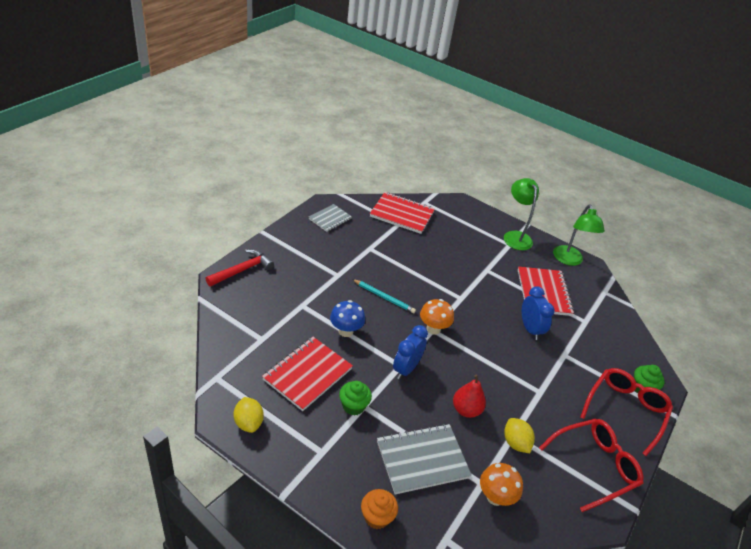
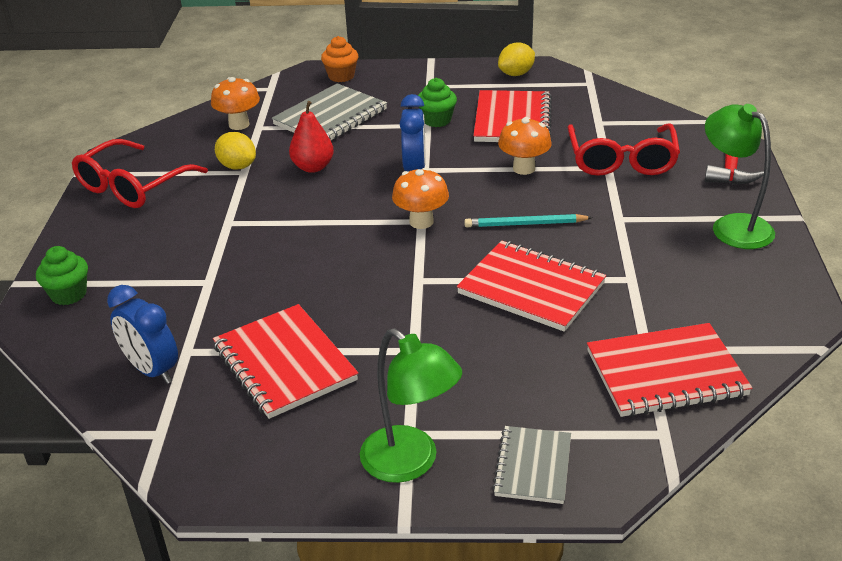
camera: 155 degrees right, 5 degrees down
(248, 423) = (516, 74): yellow lemon -> yellow lemon turned 75 degrees counterclockwise
(330, 219) = (754, 289): grey notebook -> grey notebook (533, 466)
(345, 331) = (524, 168): blue mushroom -> orange mushroom
(415, 267) = (531, 288): none -> red notebook
(530, 329) = (279, 290): blue clock -> blue clock (152, 370)
(569, 260) = (260, 470): green lamp -> green lamp (732, 226)
(625, 410) = (96, 255): red glasses -> red glasses (621, 160)

